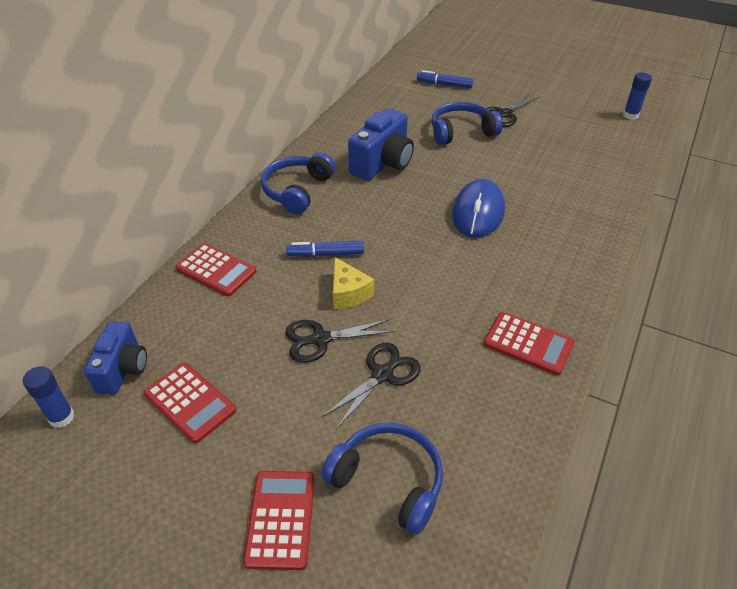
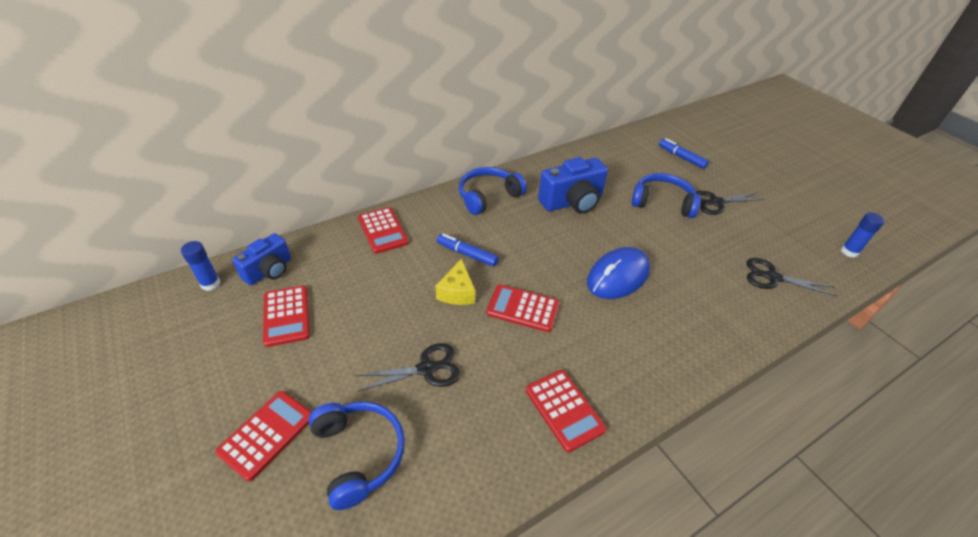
camera: 30 degrees right, 0 degrees up
(319, 339) = (406, 317): black scissors -> black scissors (772, 277)
(421, 278) = (523, 308): none -> red calculator

